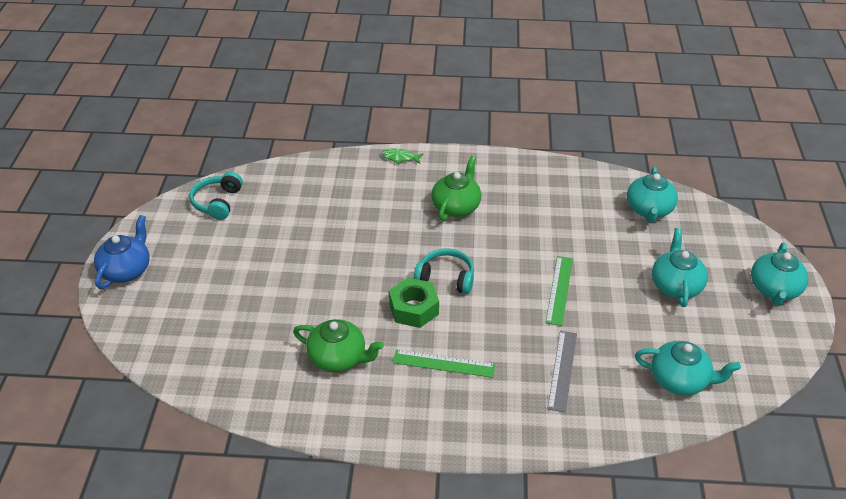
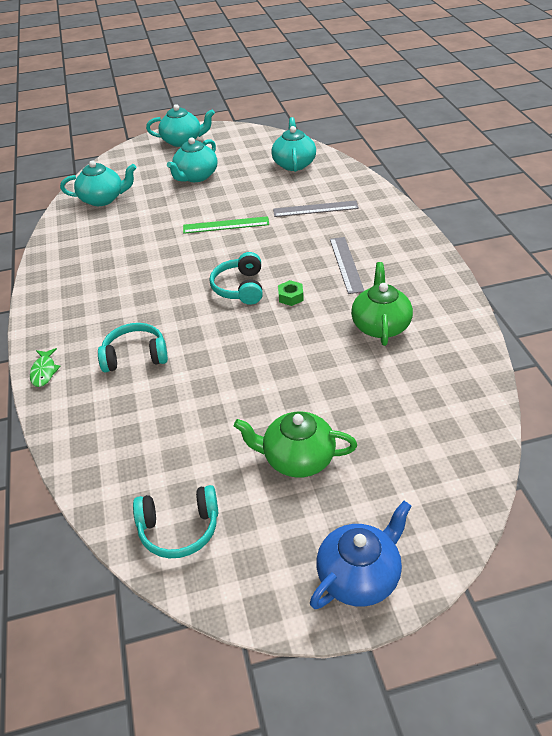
camera: 105 degrees left, 0 degrees up
(126, 270) = (359, 576): blue teapot -> blue teapot turned 135 degrees clockwise
(389, 203) = (135, 356): none -> turquoise headphones
(414, 309) = (291, 297): green nut -> green nut, size x0.53
(443, 364) = (346, 264): green ruler -> grey ruler
(456, 206) = (128, 306): green teapot -> green teapot (297, 458)
(676, 285) = (196, 176): turquoise teapot -> turquoise teapot turned 45 degrees counterclockwise

